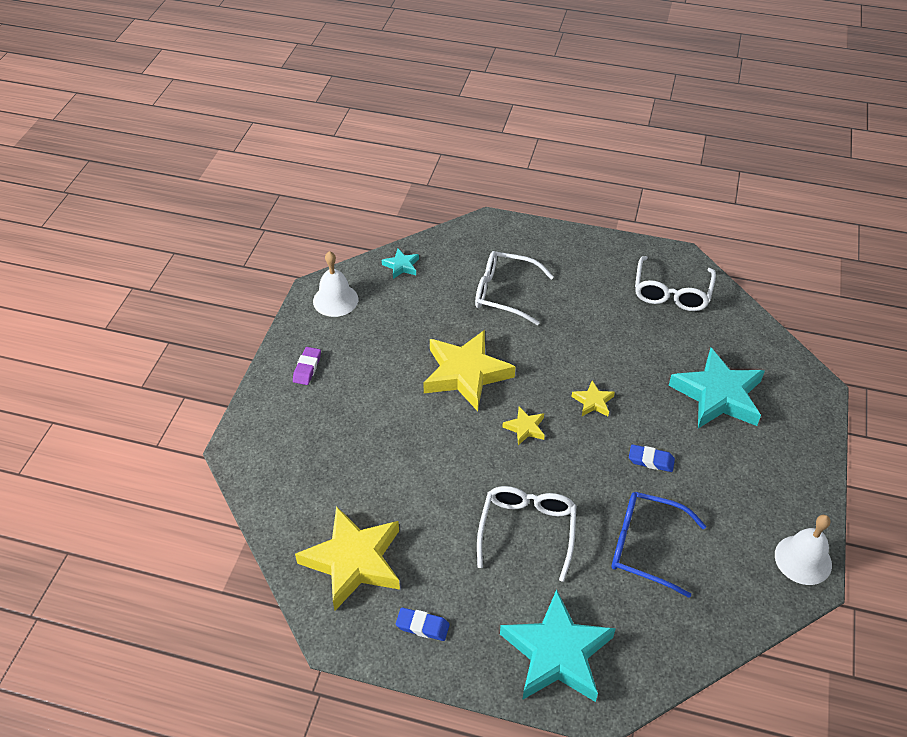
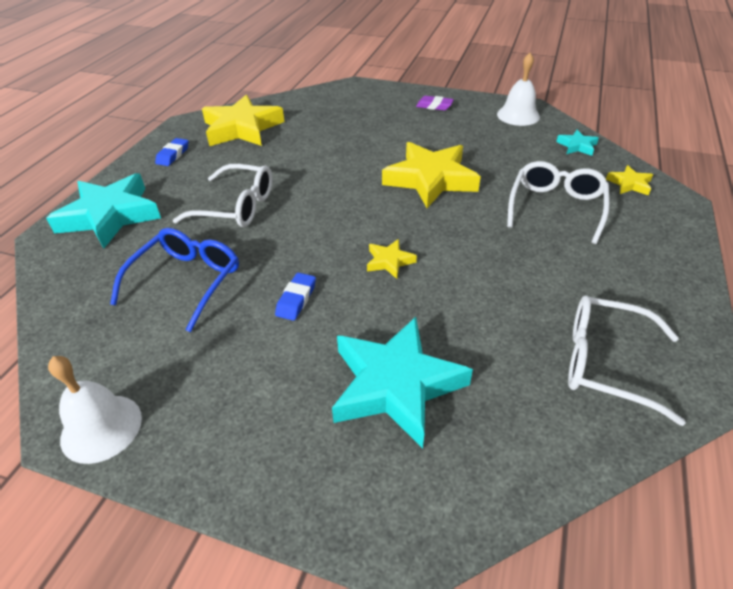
camera: 95 degrees right, 5 degrees down
(525, 428) = (357, 212): yellow star -> yellow star (629, 184)

